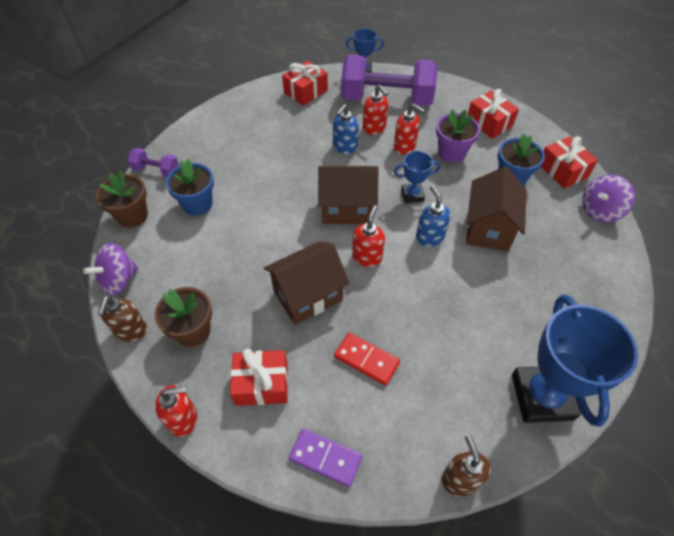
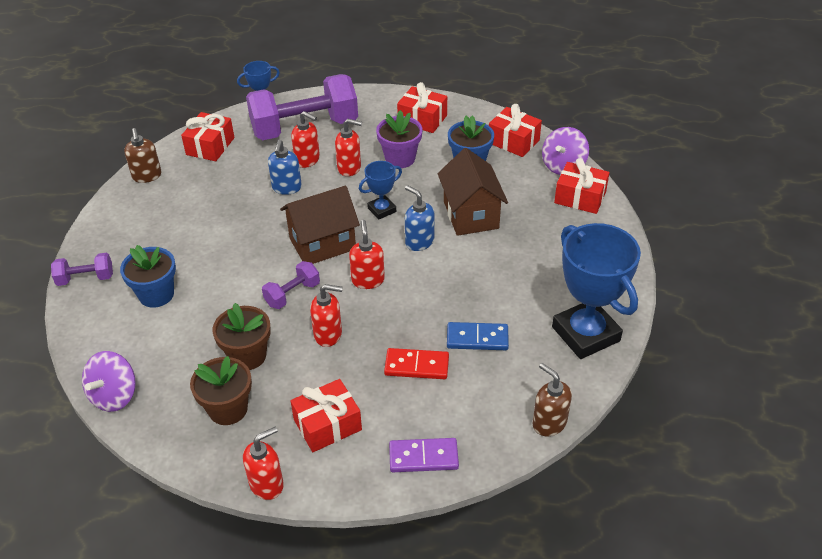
camera: 25 degrees left, 10 degrees down
(131, 331) = (160, 434): brown soap dispenser -> brown soap dispenser (147, 176)
(132, 215) = (87, 331): brown flower pot -> brown flower pot (247, 356)
(299, 245) = (292, 294): none -> purple dumbbell
(308, 295) = (328, 334): brown house -> red soap dispenser
(434, 355) = (477, 338): none -> blue domino
(602, 249) = (580, 197): none -> red gift

